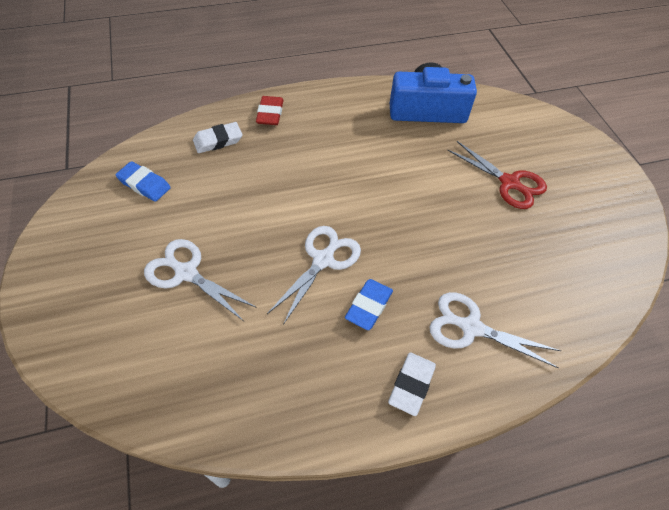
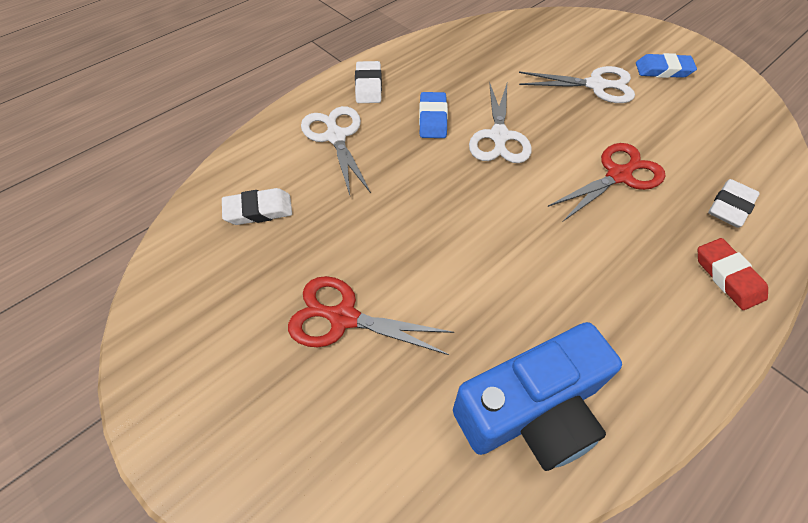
camera: 155 degrees right, 0 degrees up
(144, 184) = (724, 131): blue eraser -> blue eraser (663, 70)
(264, 188) = (618, 176): none -> red scissors
(471, 327) = (336, 137): white scissors -> white scissors turned 105 degrees counterclockwise
(557, 280) = (258, 210): none -> white eraser

